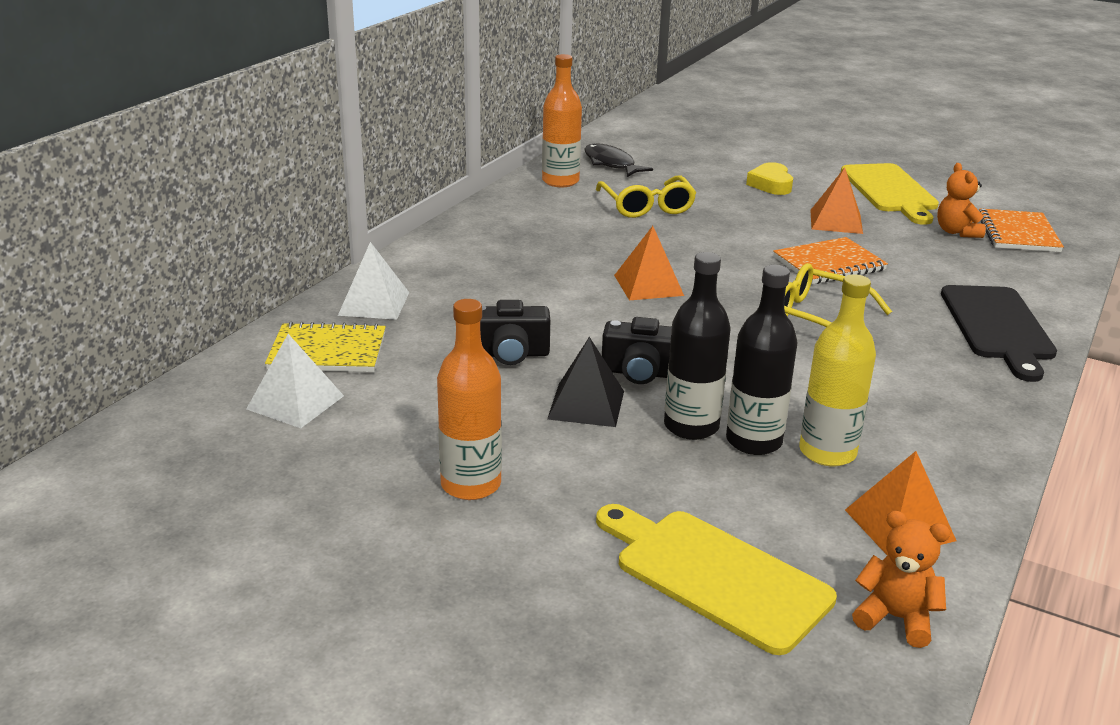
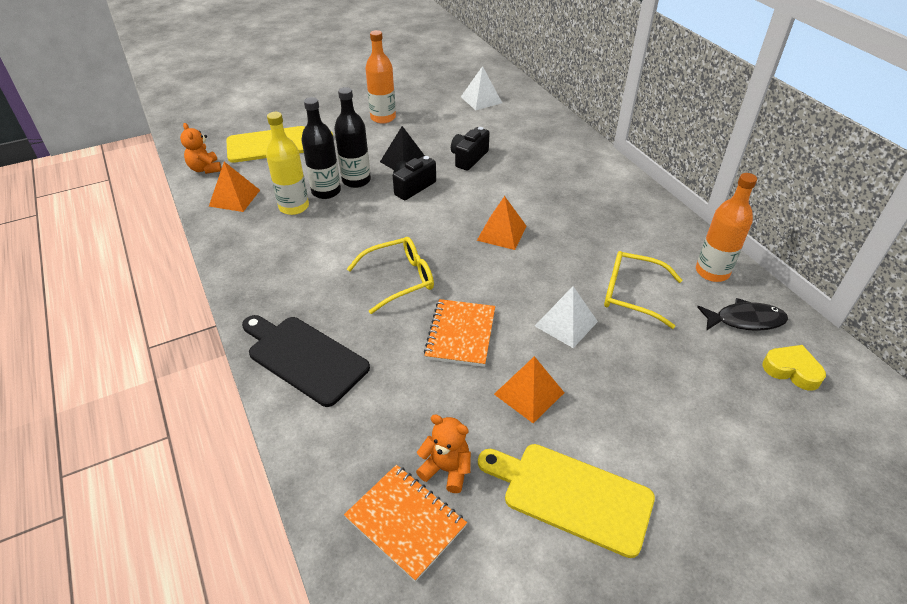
camera: 125 degrees right, 15 degrees up
(327, 351) = (518, 115): yellow notebook -> none
(374, 303) = (557, 138): white pyramid -> white pyramid (566, 323)
(771, 184) = (640, 403): yellow heart -> yellow heart (792, 370)
(895, 618) = (205, 169): orange teddy bear -> orange teddy bear turned 90 degrees clockwise

